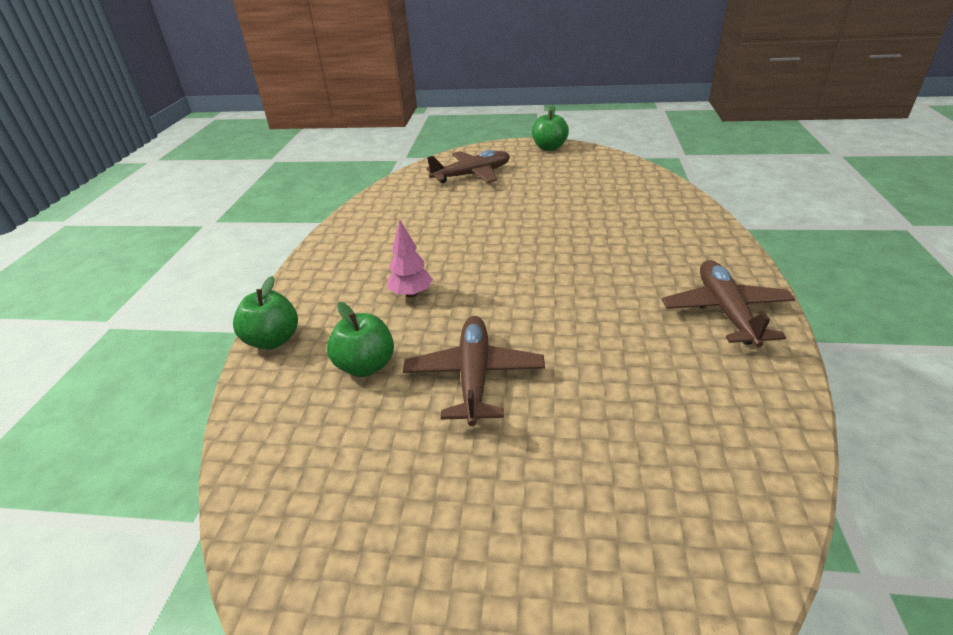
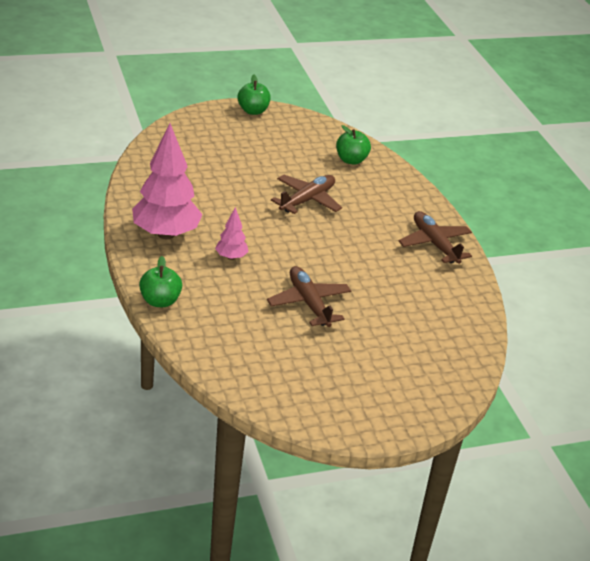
camera: 30 degrees left, 0 degrees up
(355, 258) = (166, 234): none -> pink tree
(366, 366) = (238, 307): green apple -> green apple (351, 160)
(472, 175) = (204, 146): brown plane -> brown plane (307, 200)

